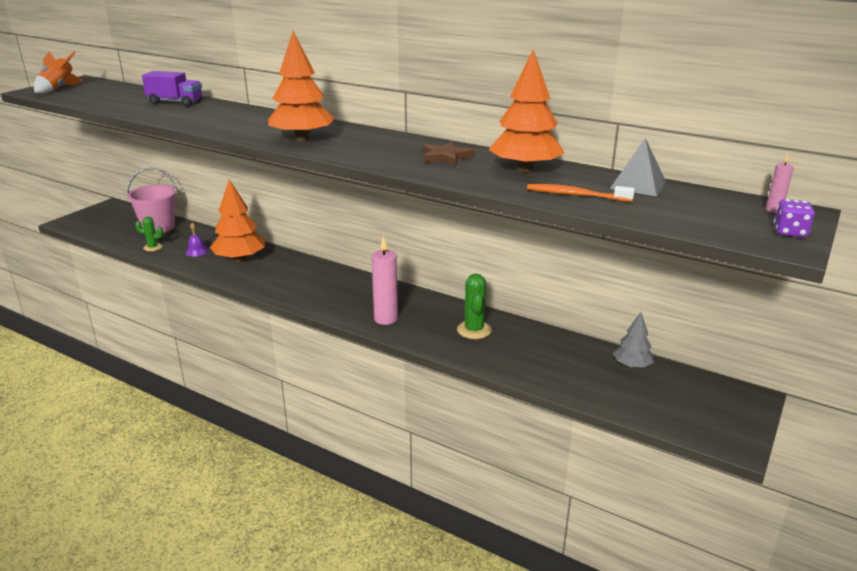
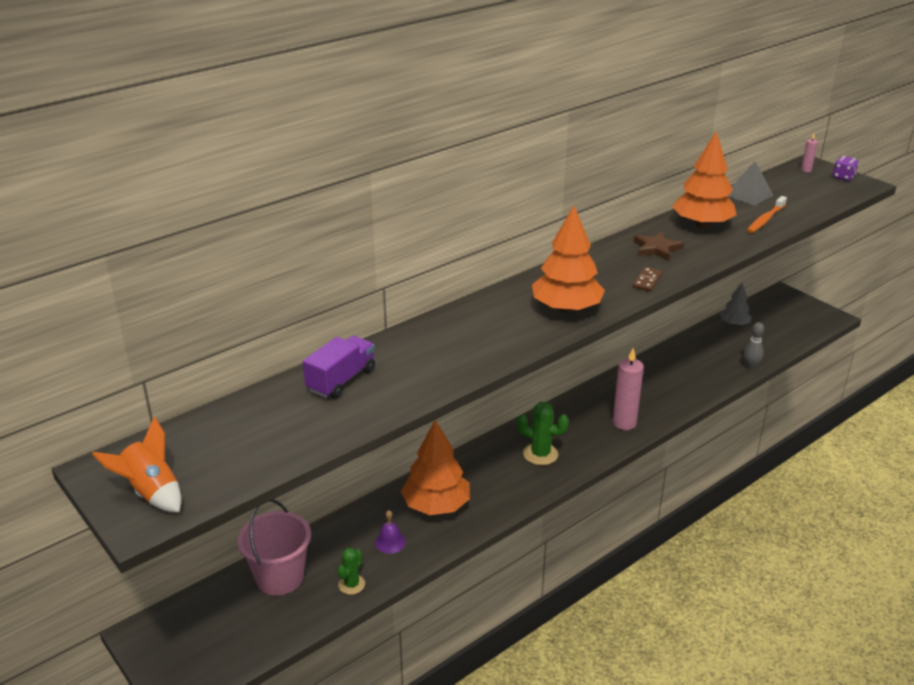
camera: 70 degrees left, 5 degrees up
(372, 158) = (647, 281): none -> brown domino
(474, 330) = (661, 380): green cactus -> green cactus (540, 454)
(544, 383) = (750, 367): none -> grey bowling pin

